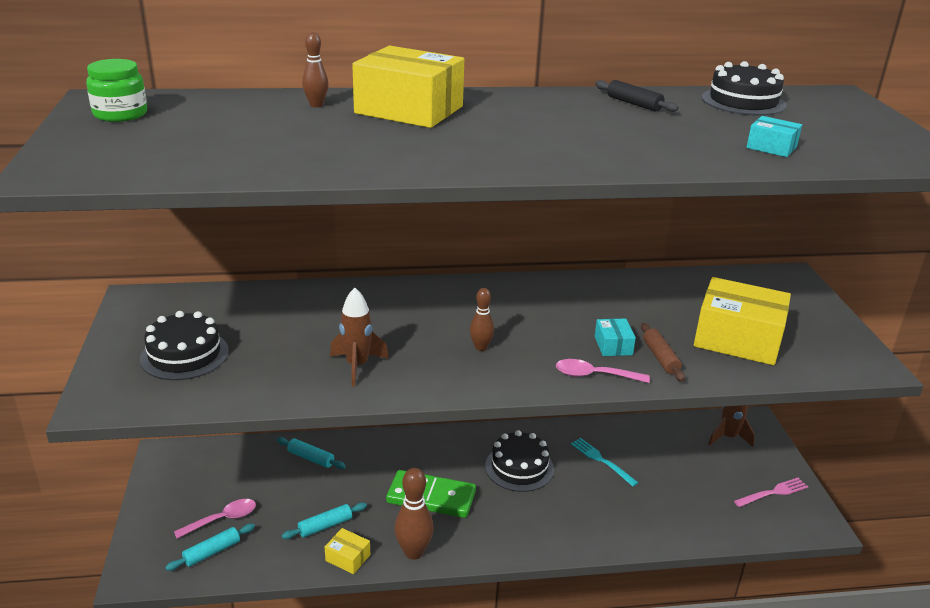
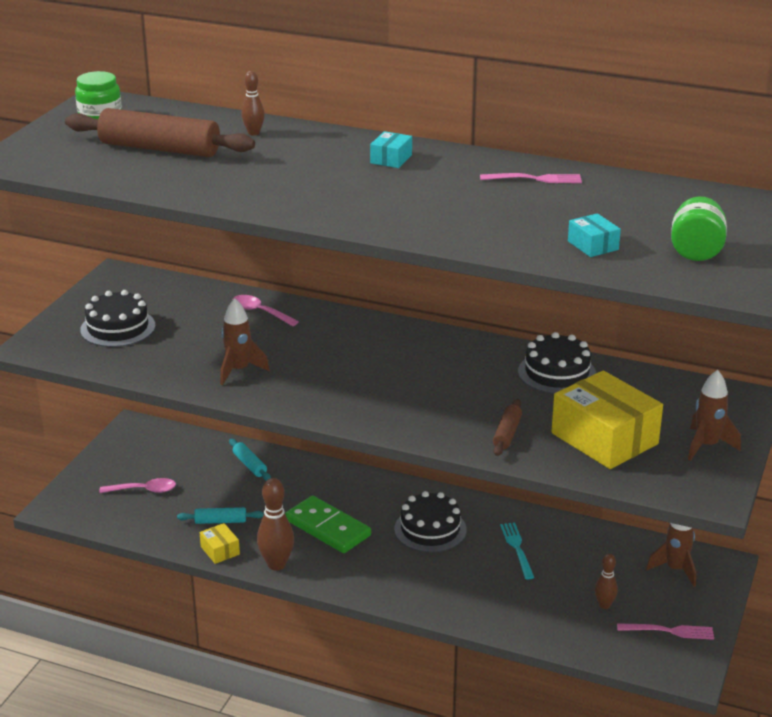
camera: 30 degrees right, 0 degrees up
(212, 552) = (119, 511): turquoise rolling pin -> none
(231, 133) = (160, 149): none -> brown rolling pin
(409, 110) = (323, 150): yellow box -> none
(481, 347) = (355, 383): brown bowling pin -> brown bowling pin (604, 605)
(594, 375) = (428, 431): pink spoon -> pink spoon (260, 312)
(613, 345) = (475, 412): turquoise box -> turquoise box (391, 159)
(634, 104) = (535, 179): black rolling pin -> pink fork
(743, 101) = (651, 195): black cake -> black cake (557, 373)
(814, 323) = (707, 446): none -> brown rocket
(853, 137) = (696, 251): none -> green jar

